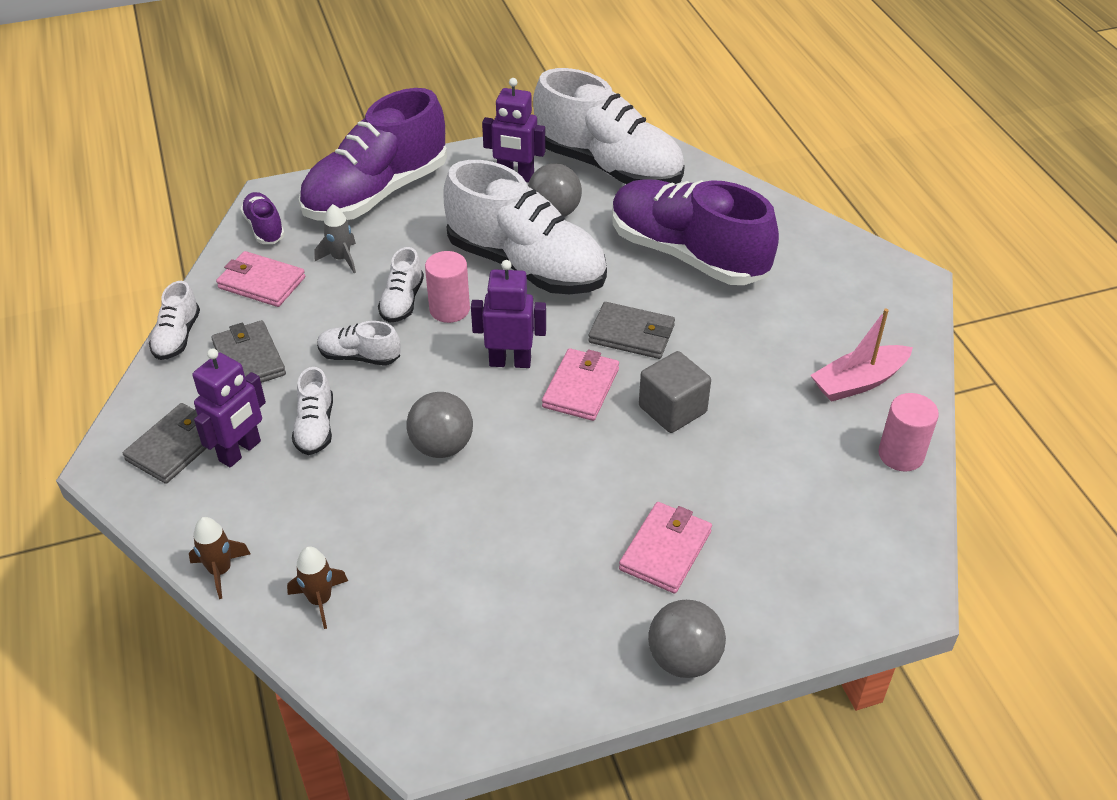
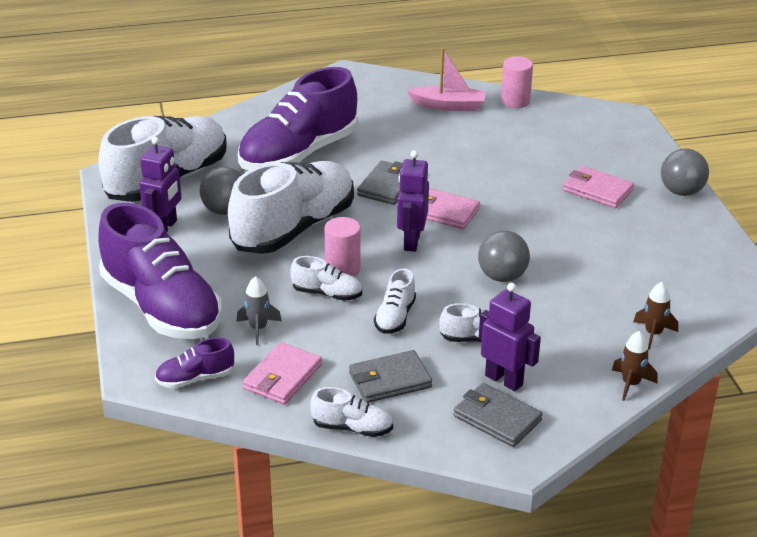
camera: 85 degrees left, 10 degrees down
(672, 409) = (469, 176): grey cube -> none
(858, 382) = (448, 106): pink boat -> pink boat turned 60 degrees counterclockwise

